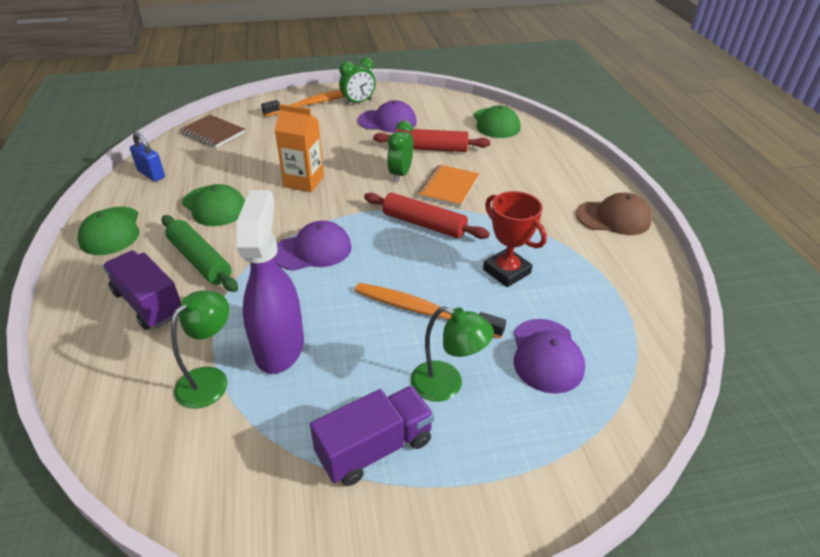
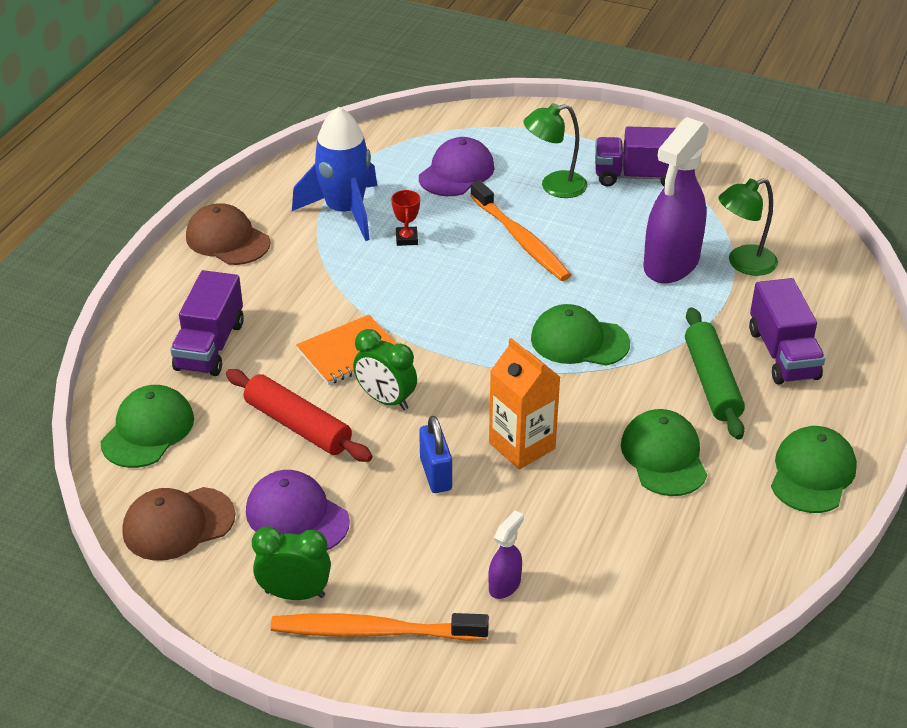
camera: 145 degrees left, 0 degrees up
(151, 174) = (735, 564): blue padlock -> blue padlock (435, 474)
(213, 133) = (600, 628): brown notebook -> none
(268, 131) = (505, 585): none -> purple spray bottle
(313, 250) = (579, 341): purple cap -> green cap
(400, 174) = (386, 400): green clock -> green clock turned 75 degrees clockwise
(424, 224) = (431, 319): red rolling pin -> none
(434, 104) = (178, 524): none -> brown cap
(447, 385) = (554, 187): green lamp -> green lamp turned 75 degrees counterclockwise
(506, 271) = (406, 239): red trophy -> red trophy, size x0.55
(525, 162) = (210, 346): none -> purple truck
(577, 273) = (345, 211): none -> blue rocket

